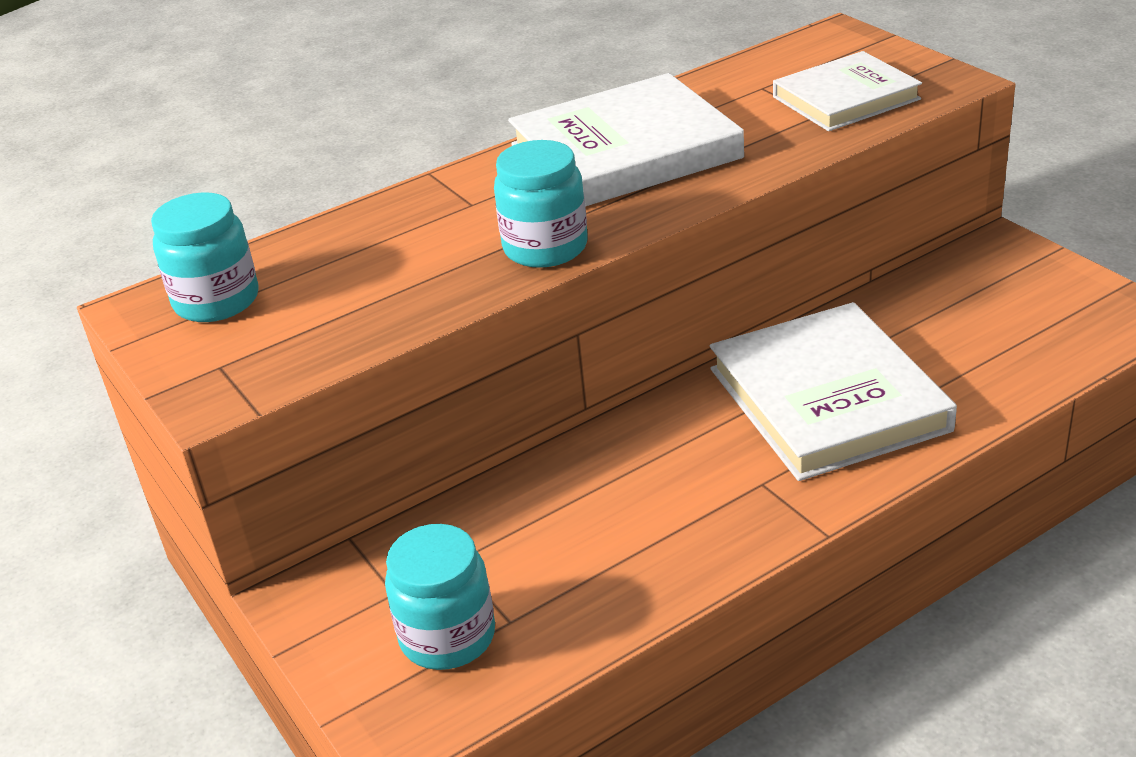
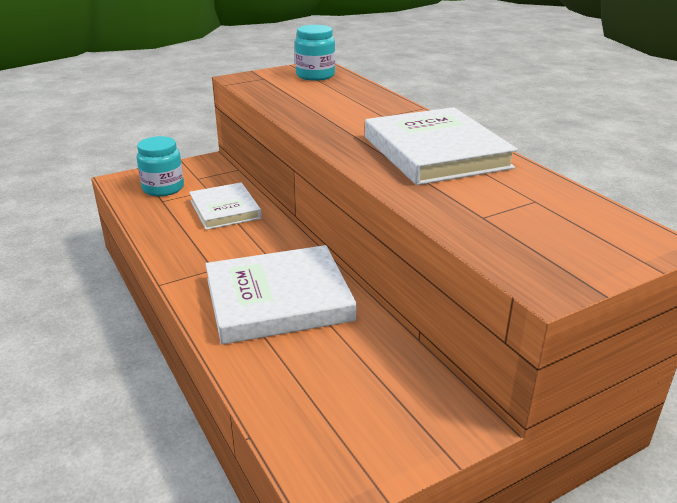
camera: 90 degrees right, 5 degrees down
(545, 247) = (326, 130): turquoise jar -> none
(845, 98) = (512, 231): white book -> white book (225, 209)

